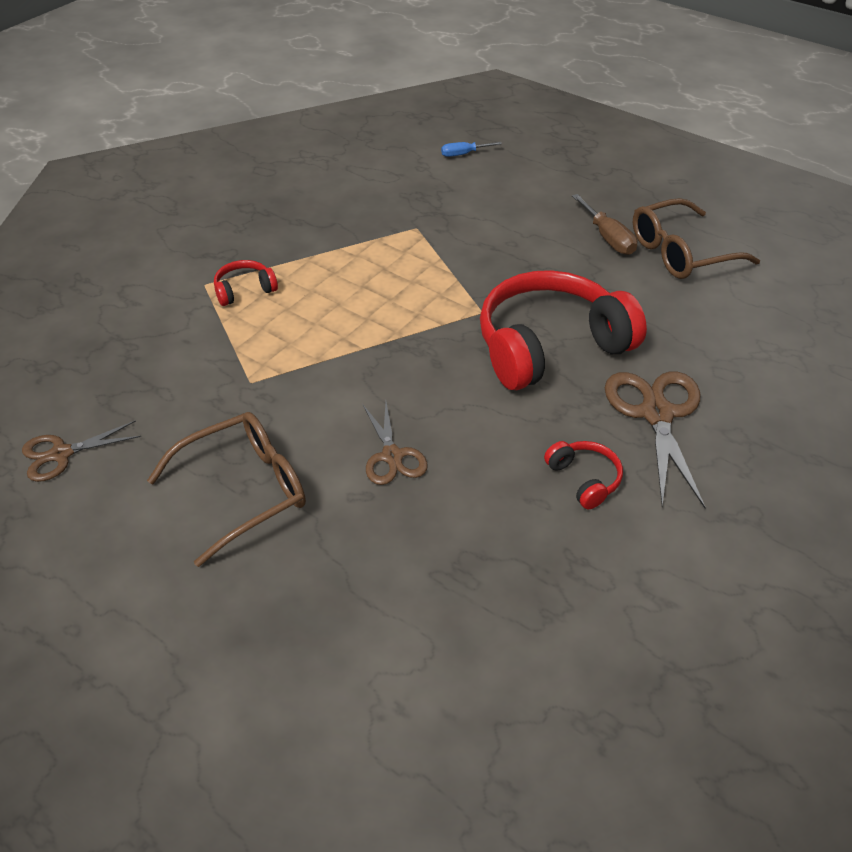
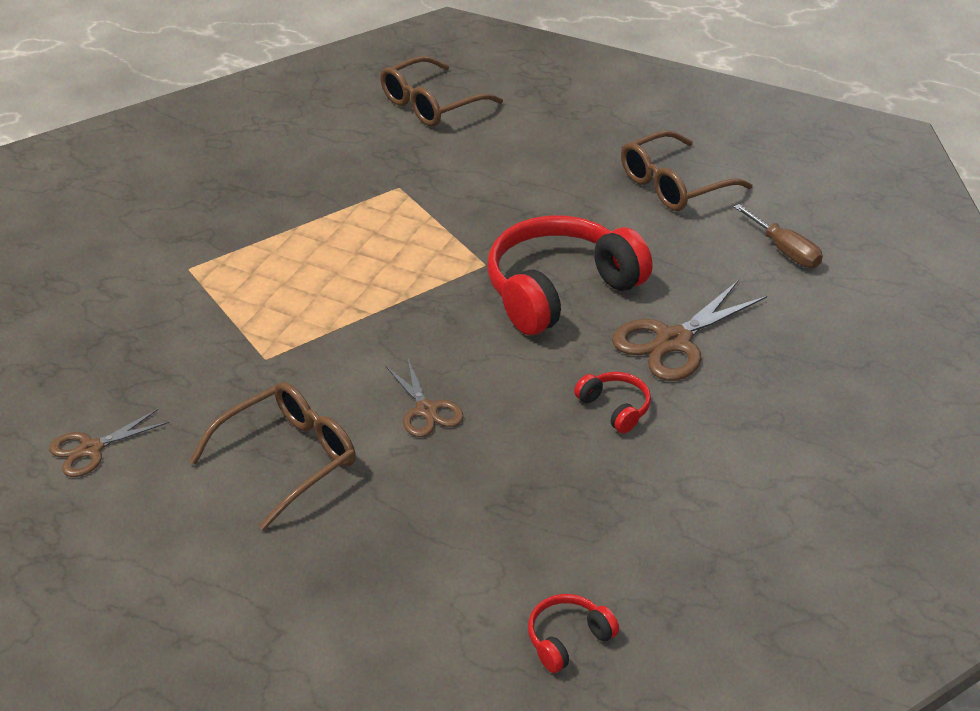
camera: 10 degrees left, 5 degrees down
(244, 290) = (233, 269): red headphones -> red headphones (568, 639)
(463, 154) = (431, 104): blue screwdriver -> brown glasses
(608, 238) = (598, 177): brown screwdriver -> brown screwdriver (784, 250)
(656, 414) = (673, 341): brown scissors -> brown scissors turned 120 degrees counterclockwise

